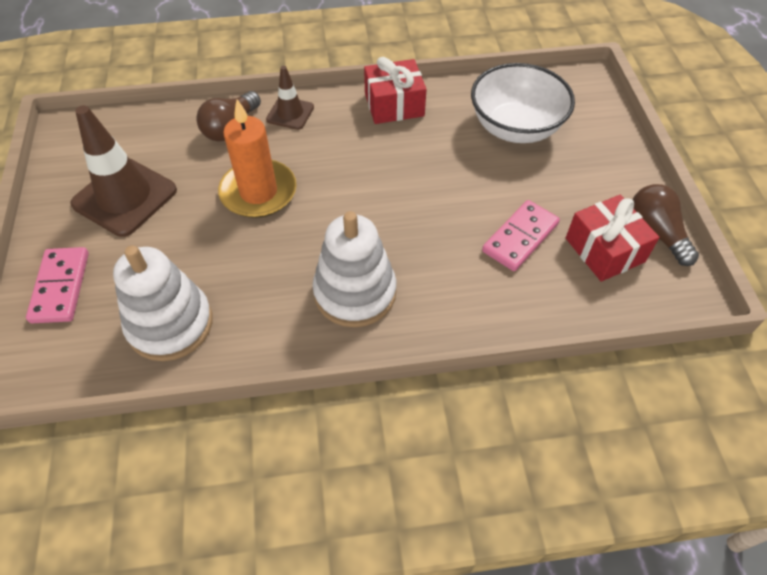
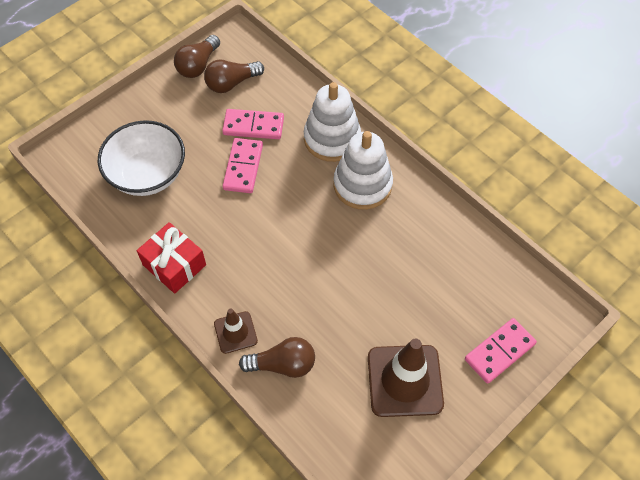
camera: 125 degrees left, 5 degrees up
(170, 324) = (465, 264): white stacking toy -> white stacking toy (332, 138)
(258, 192) = (330, 294): orange candle -> none
(467, 201) = (243, 167): none -> pink domino
(604, 250) = (231, 83): red gift -> brown light bulb

